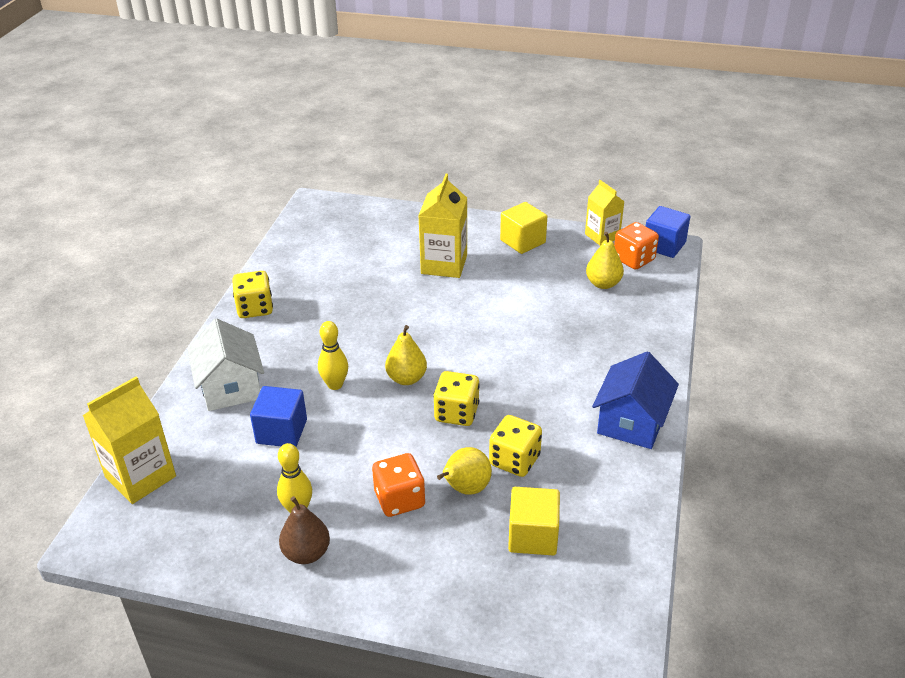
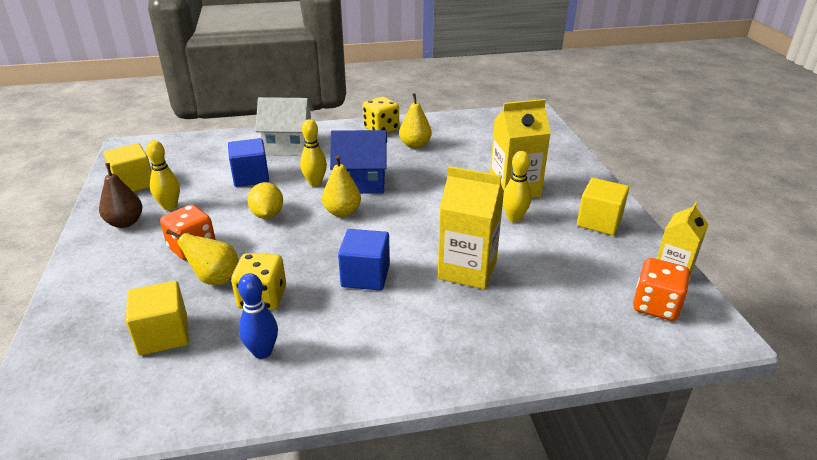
camera: 65 degrees right, 5 degrees down
(140, 477) = (187, 143): yellow carton -> yellow carton (467, 269)
(213, 539) = (134, 183): none -> yellow cube
(231, 387) = (288, 146): white house -> white house turned 45 degrees clockwise
(374, 432) = (267, 215): none -> yellow lemon
(456, 413) = (311, 249): yellow dice -> none
(488, 281) = (514, 218): none -> yellow bowling pin
(587, 473) = (262, 352): none -> blue bowling pin
(603, 284) = (584, 292): yellow pear -> yellow pear (415, 145)
(631, 422) = (357, 369): blue house -> blue house (361, 182)
(664, 245) = (714, 325): blue cube -> blue cube (365, 276)

